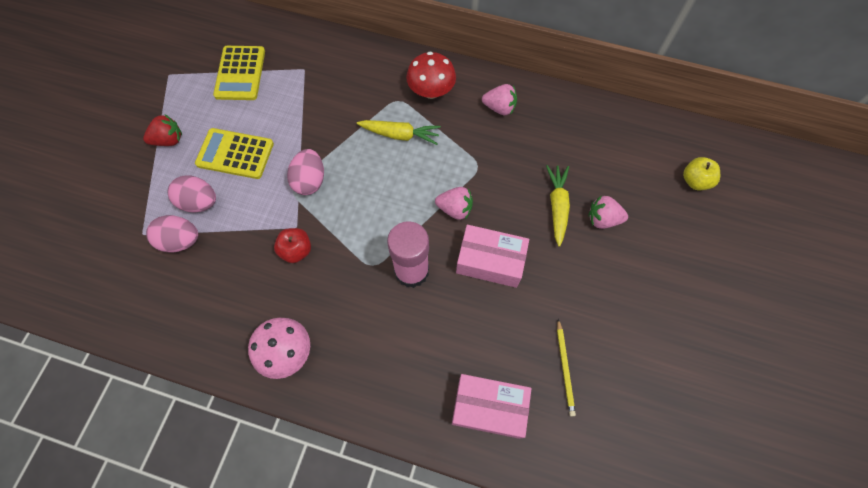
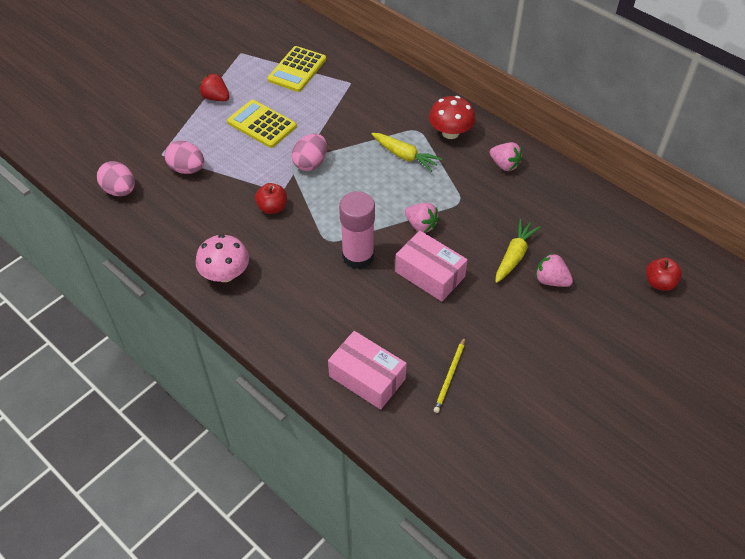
camera: 25 degrees right, 15 degrees down
(169, 140) = (216, 98): red strawberry -> red strawberry turned 150 degrees counterclockwise
(199, 202) = (216, 148): pink egg -> pink egg (120, 190)
(695, 181) = (659, 283): yellow apple -> red apple

